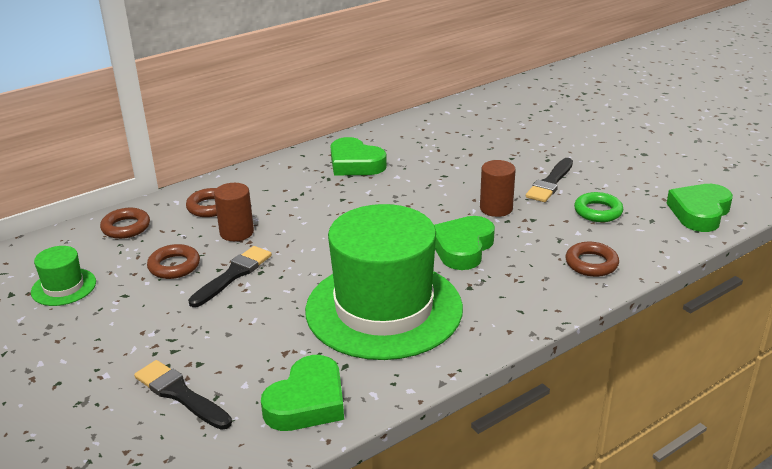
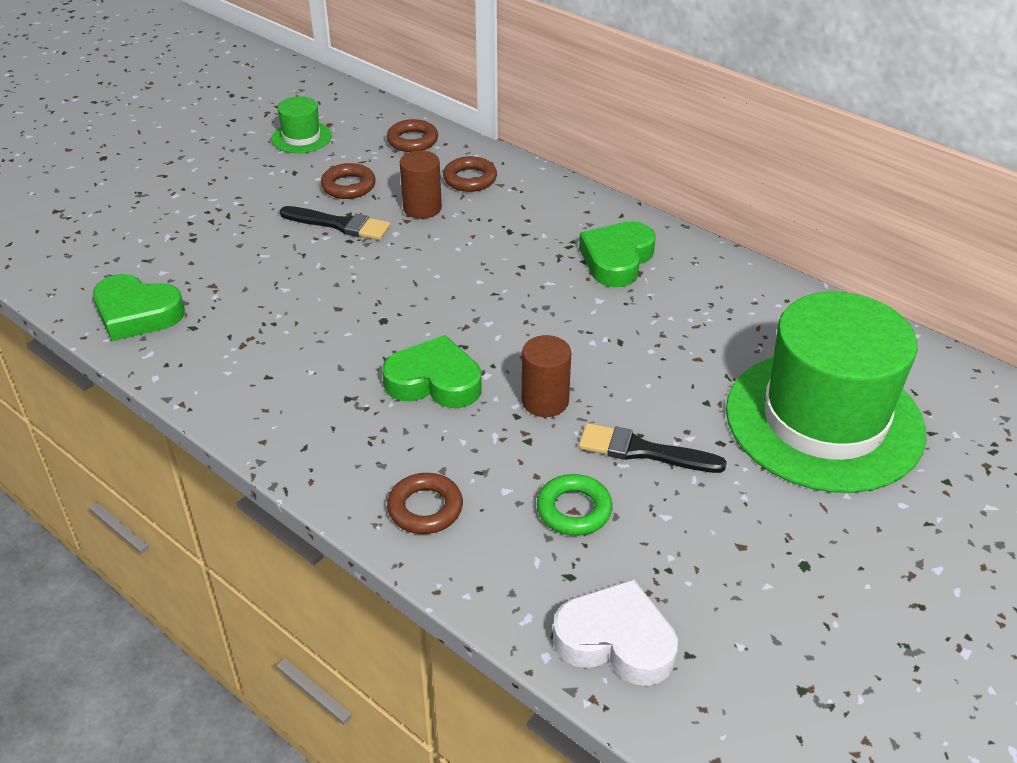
camera: 75 degrees right, 10 degrees up
(180, 394) = (148, 240): black brush -> none
(384, 309) = (293, 337): green hat -> green hat (824, 420)
(699, 212) = (616, 641): green heart -> white heart

